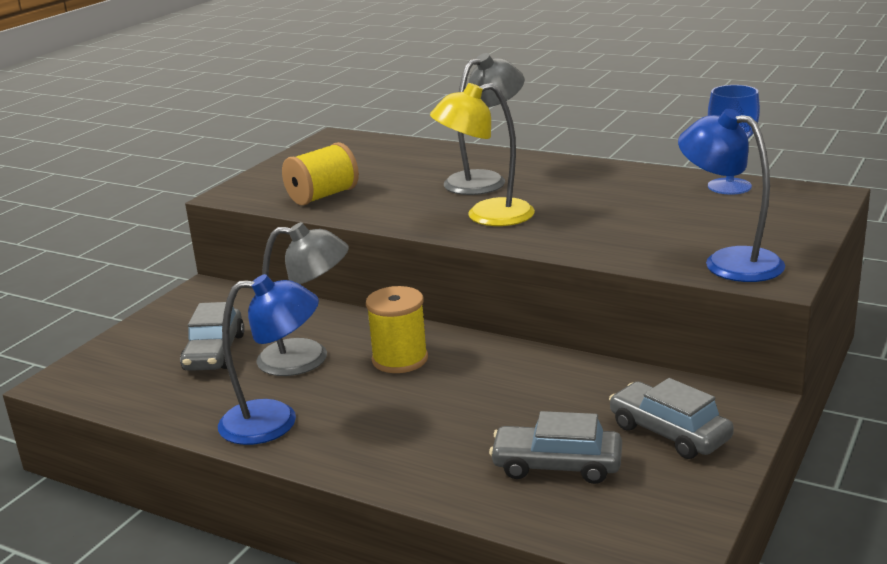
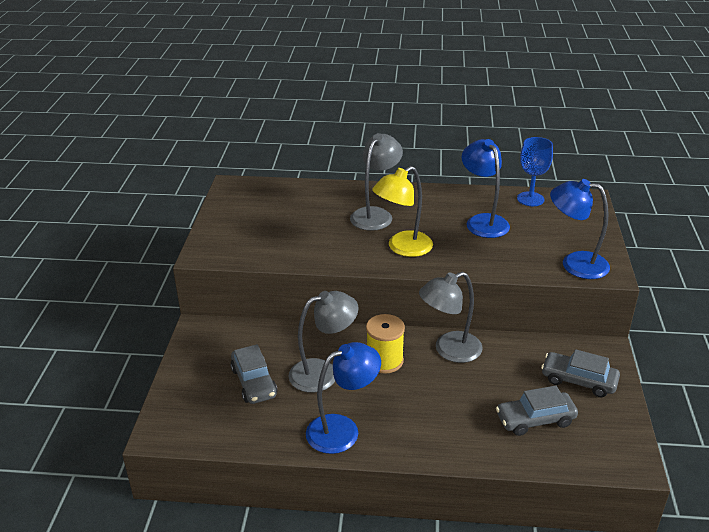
camera: 25 degrees left, 10 degrees up
(323, 196) = (274, 246): yellow spool -> none
(500, 363) = (449, 350): none -> grey lamp
(631, 202) = (483, 221): none -> blue lamp

